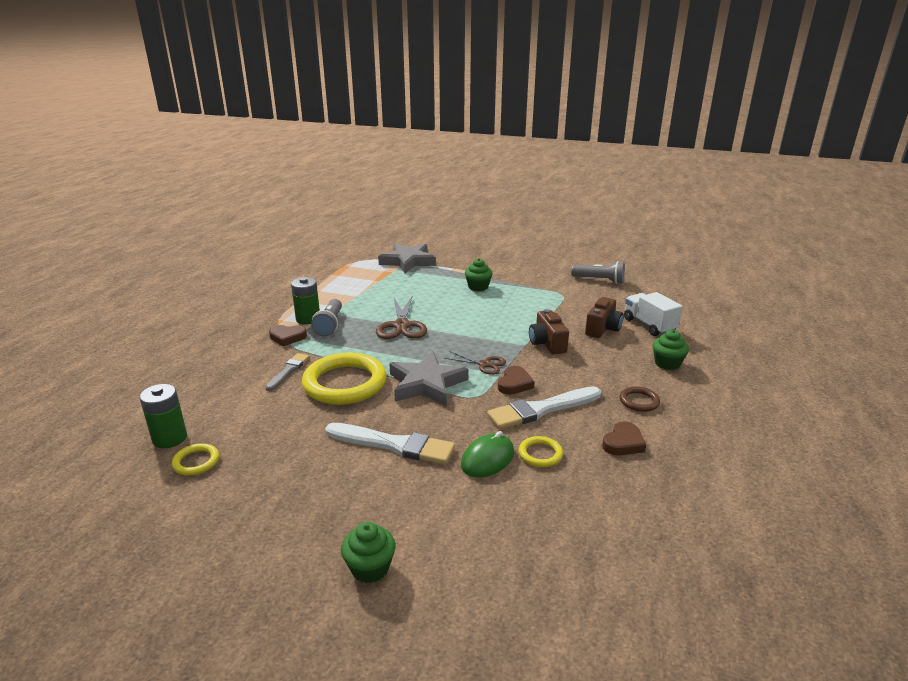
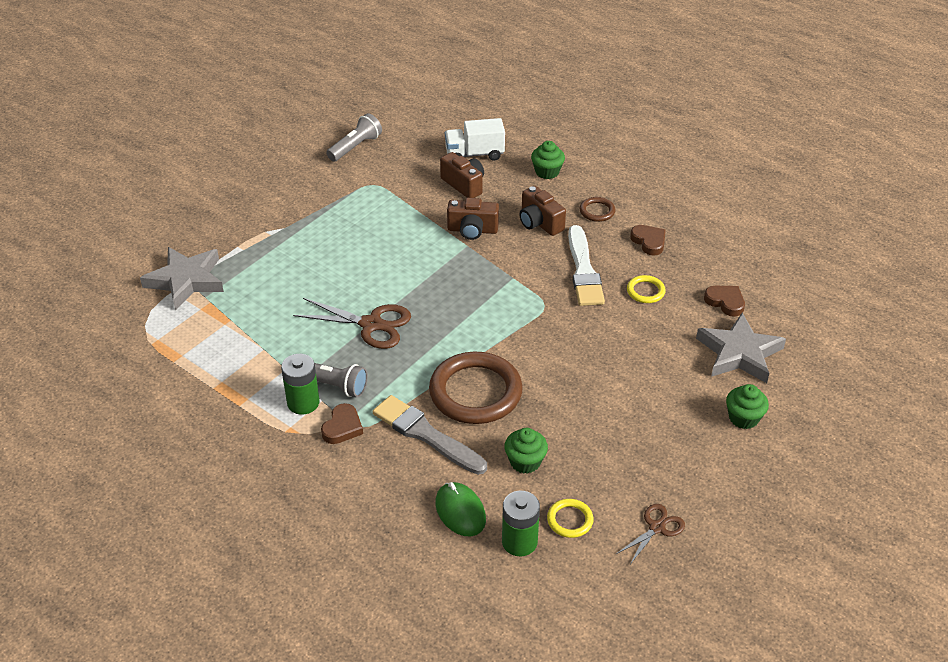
camera: 70 degrees left, 15 degrees up
(288, 371) = (426, 434): grey brush -> grey brush, size x1.71
(345, 383) = (475, 392): yellow ring -> brown ring
(394, 445) = (598, 376): white brush -> none
(426, 384) = (506, 332): grey star -> grey star (739, 353)
(478, 287) = (310, 240): green cupcake -> green cupcake (525, 462)
(484, 364) = (490, 283): brown scissors -> brown scissors (656, 527)
(487, 459) = (640, 323): green mouse -> green mouse (460, 511)
(514, 384) = (534, 274): brown heart -> brown heart (725, 302)
(588, 373) = (539, 223): none -> brown camera

